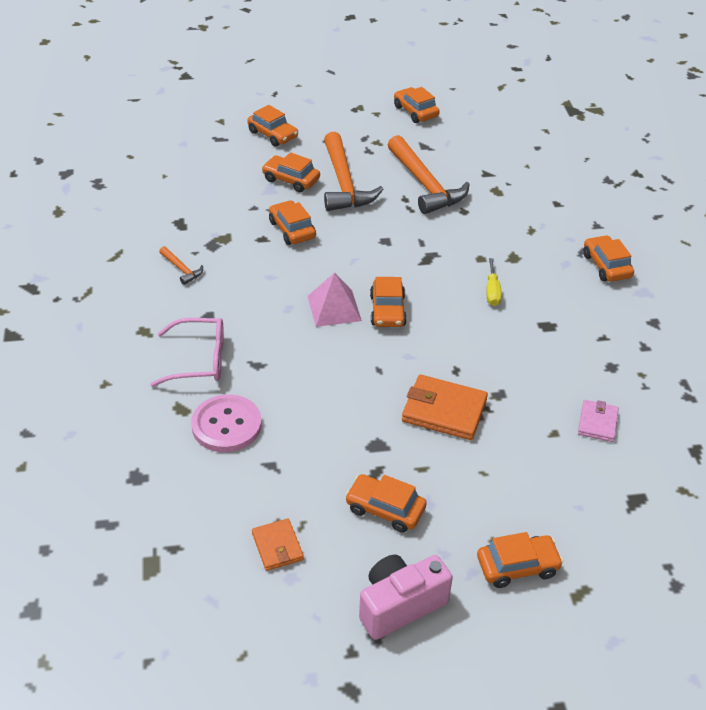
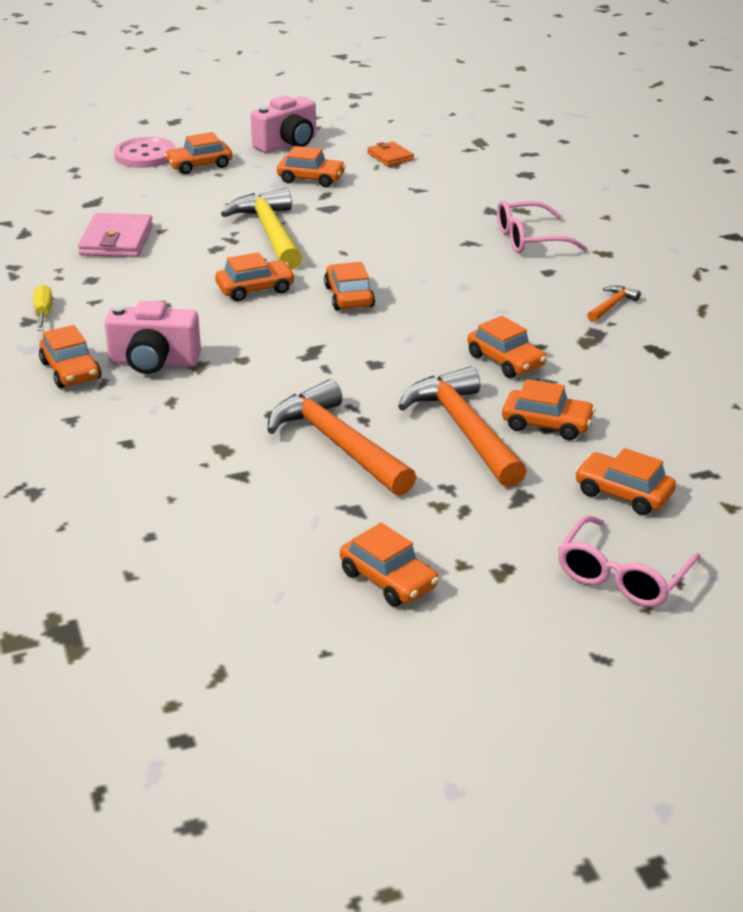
camera: 170 degrees right, 10 degrees down
(182, 269) = (612, 305): orange hammer -> orange hammer turned 90 degrees clockwise
(226, 425) = (472, 205): pink button -> pink button (145, 155)
(300, 98) = (622, 576): none -> pink glasses
(334, 308) = (411, 292): pink pyramid -> none
(444, 411) = (270, 233): orange wallet -> yellow hammer
(465, 332) = (255, 289): none -> orange car
(492, 292) = (225, 327): yellow screwdriver -> yellow screwdriver (43, 312)
(546, 265) = (154, 362): none -> pink camera
(597, 423) = (116, 240): pink wallet -> pink wallet, size x1.69

